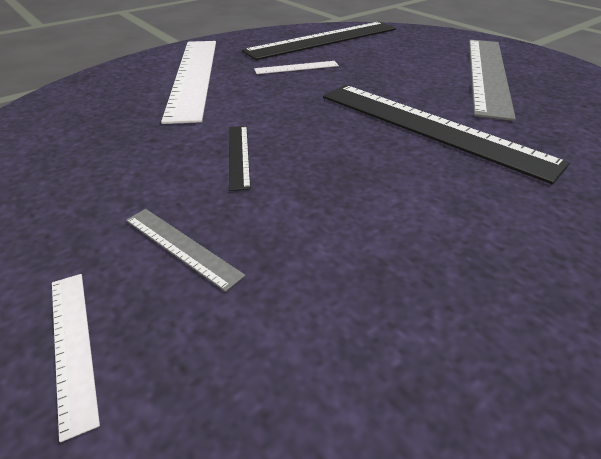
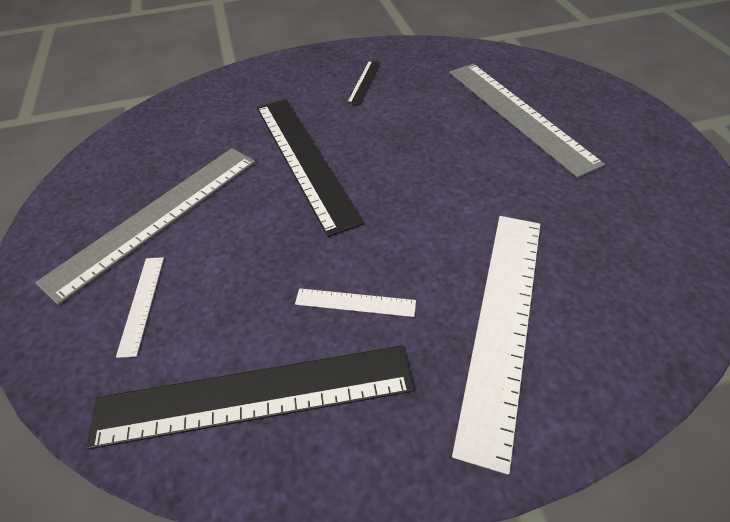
camera: 155 degrees left, 10 degrees up
(72, 345) = (564, 88): white ruler -> white ruler (142, 304)
(181, 246) = (518, 114): grey ruler -> grey ruler, size x2.31
(239, 155) = (472, 169): black ruler -> black ruler (364, 82)

